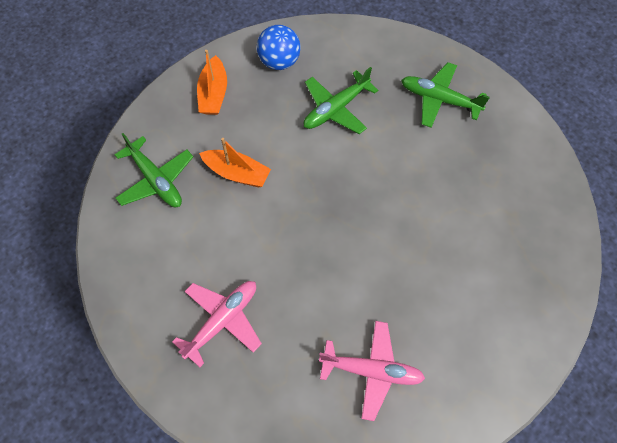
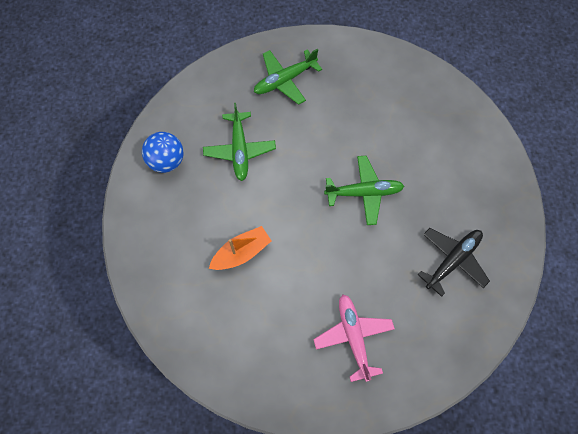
camera: 55 degrees left, 5 degrees up
(156, 180) = (202, 316): green plane -> green plane (364, 192)
(213, 94) = (157, 226): orange boat -> none
(372, 371) = (452, 260): pink plane -> black plane

